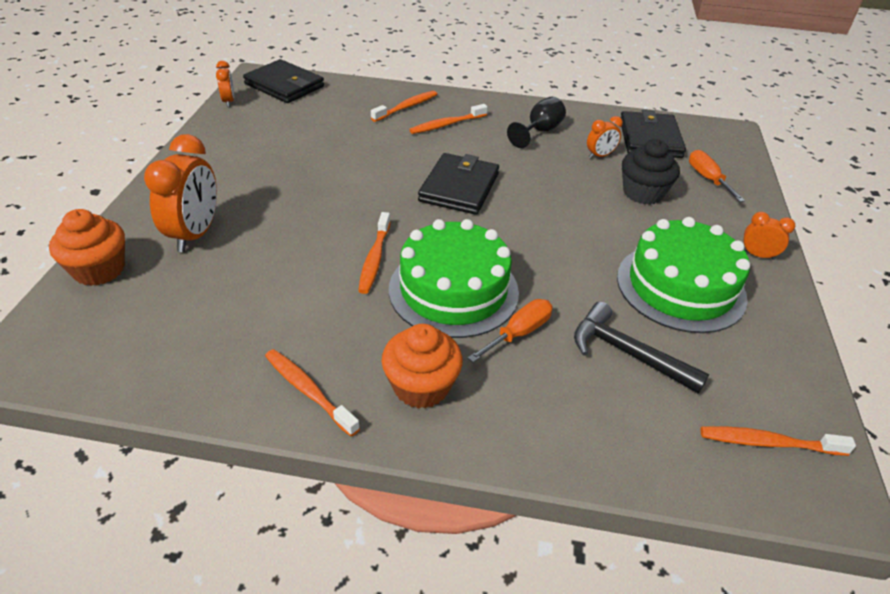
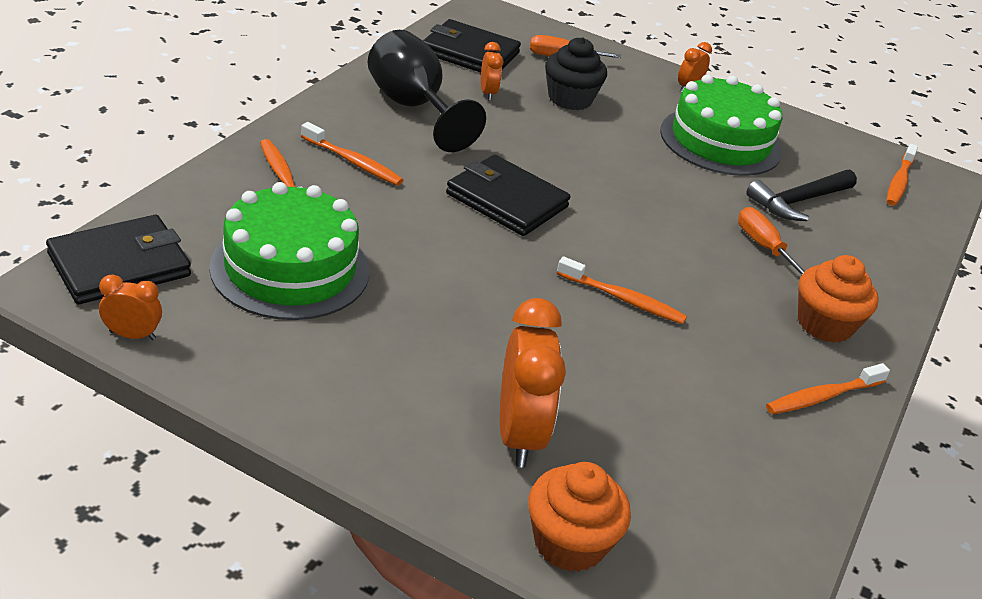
camera: 75 degrees left, 5 degrees down
(195, 234) = (519, 435): orange clock -> orange clock turned 60 degrees clockwise
(446, 124) = (353, 162): orange toothbrush -> orange toothbrush turned 45 degrees counterclockwise
(453, 290) = (692, 263): green cake -> green cake (290, 269)
(539, 132) = (413, 108): black goblet -> black goblet, size x1.63

